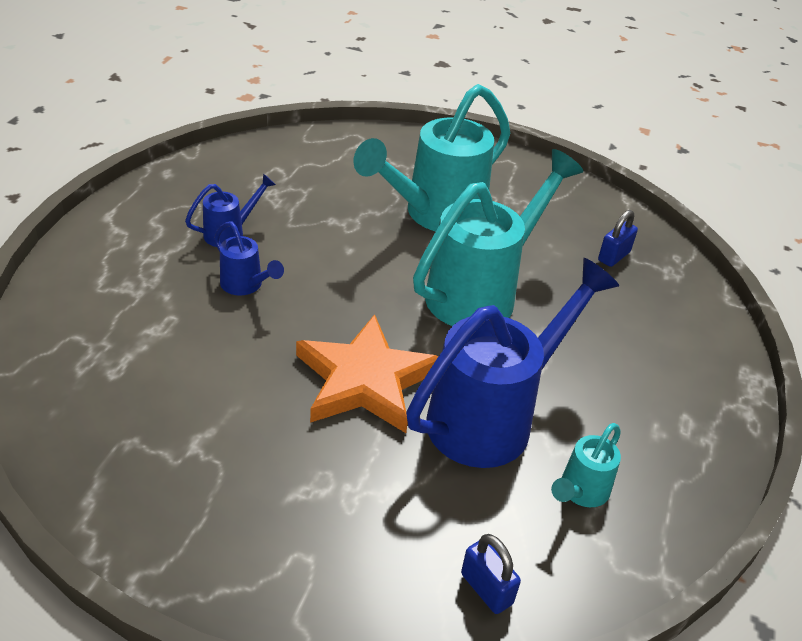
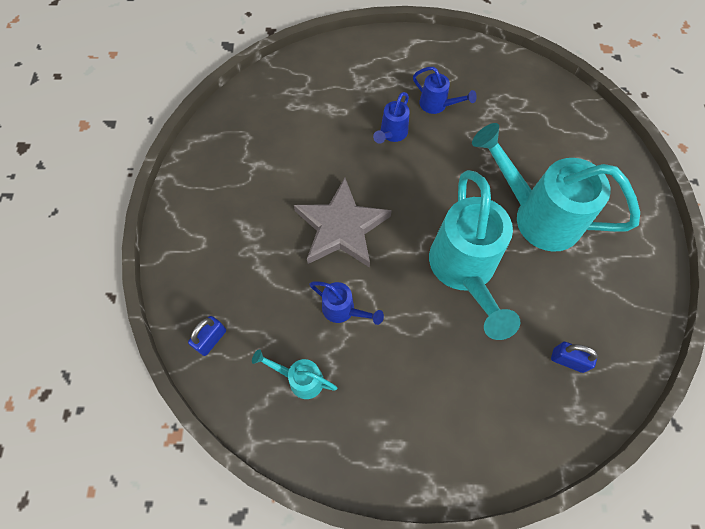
camera: 75 degrees right, 25 degrees up
(365, 380) = (341, 227): orange star -> grey star
(482, 292) = (464, 272): turquoise watering can -> turquoise watering can turned 60 degrees clockwise
(493, 416) = (343, 310): blue watering can -> blue watering can, size x0.46

